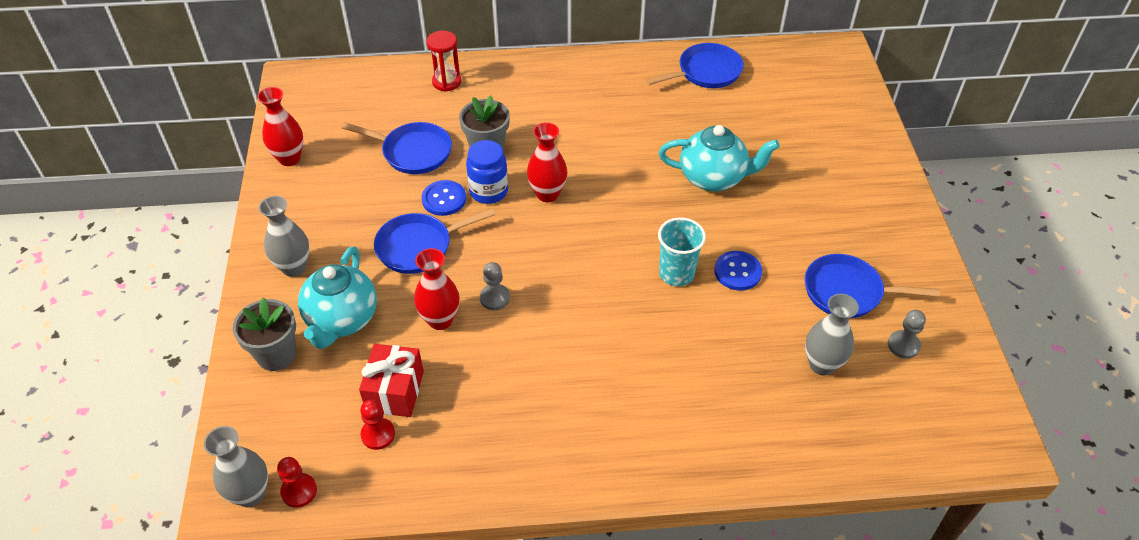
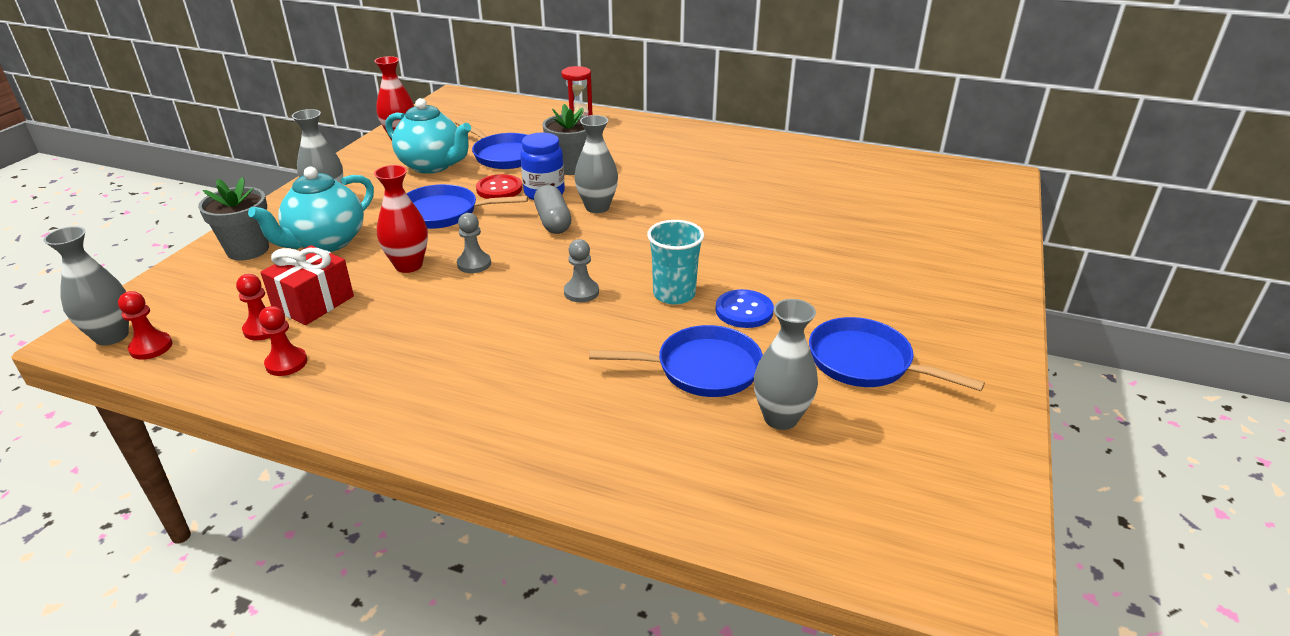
camera: 25 degrees right, 15 degrees down
(431, 460) = (286, 363): none -> red pawn
(444, 199) = (499, 189): blue button -> red button
(522, 224) = (553, 221): none -> grey capsule
(547, 194) = (597, 207): red vase -> grey vase
(705, 72) = (834, 162): blue pan -> blue pan (701, 369)
(713, 178) = (779, 234): turquoise teapot -> turquoise teapot (432, 166)
(903, 345) = (904, 432): grey pawn -> grey pawn (581, 292)

